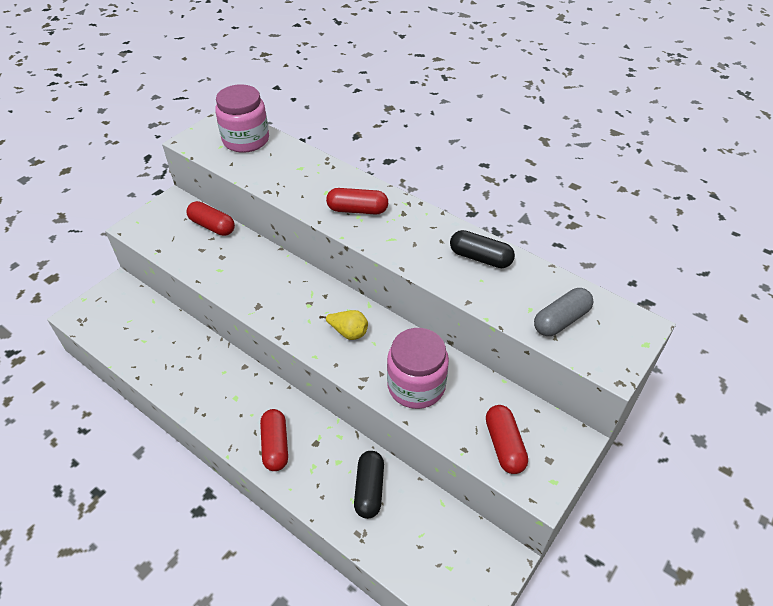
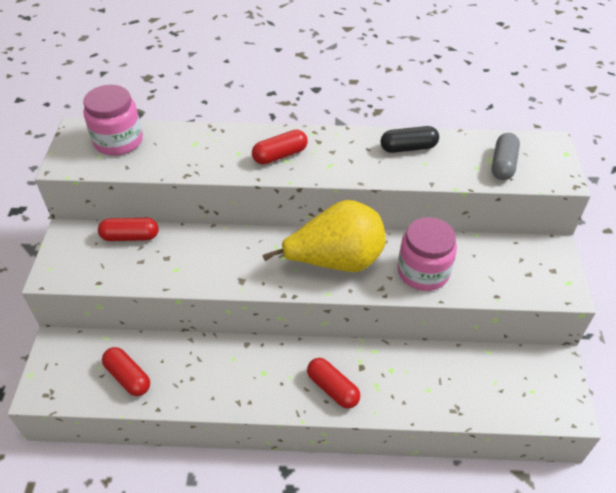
camera: 35 degrees left, 0 degrees up
(348, 332) = (336, 261): yellow pear -> yellow pear, size x2.47
(369, 489) = (432, 375): black capsule -> none
(504, 445) = (518, 277): red capsule -> red capsule (128, 377)

